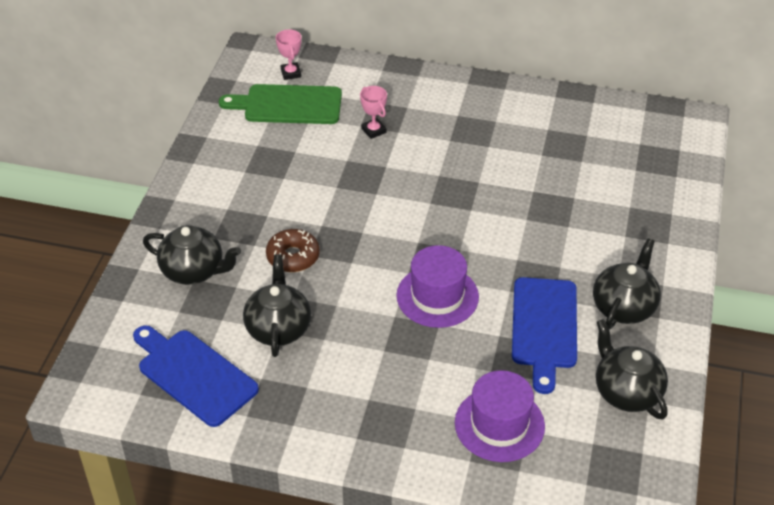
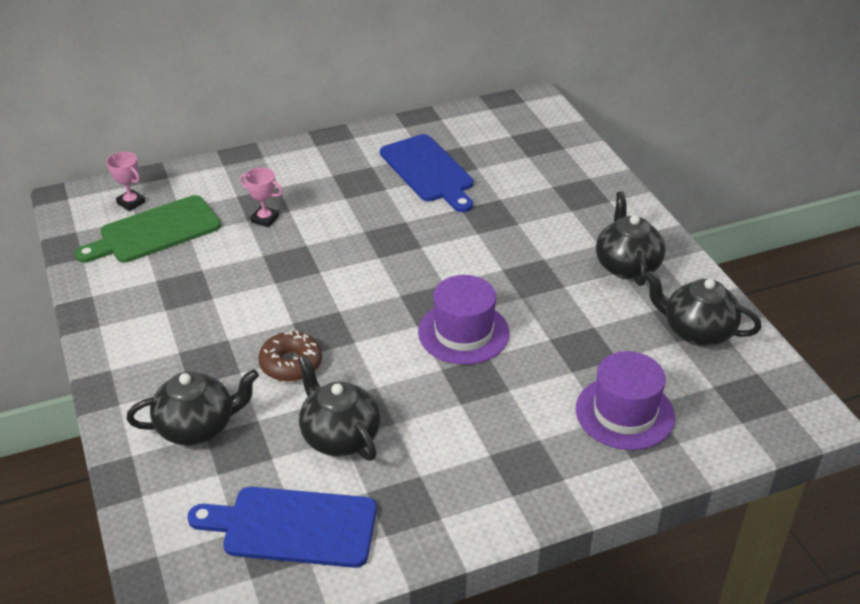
camera: 35 degrees left, 5 degrees down
(544, 327) = (581, 313): blue cutting board -> blue cutting board (429, 171)

